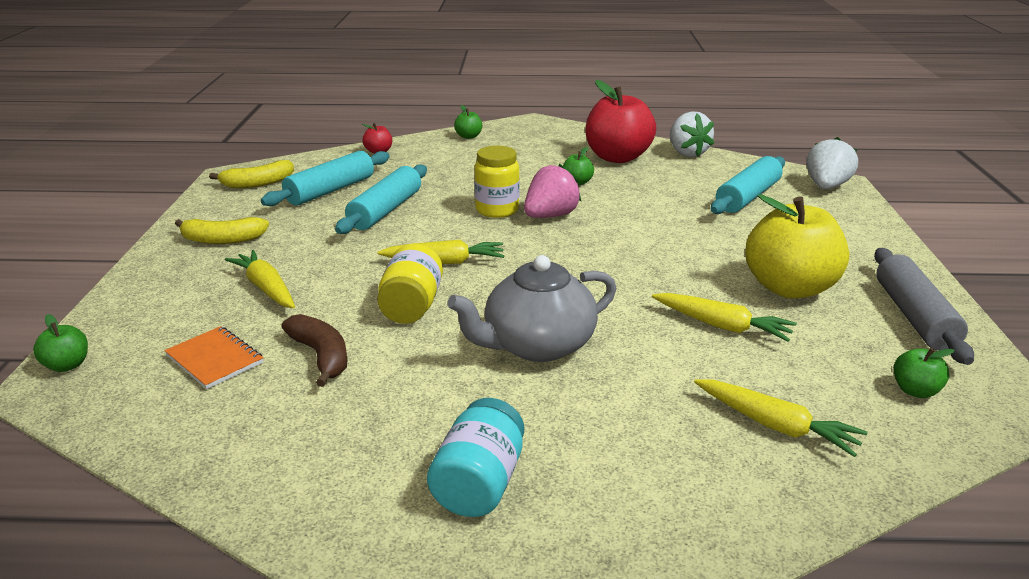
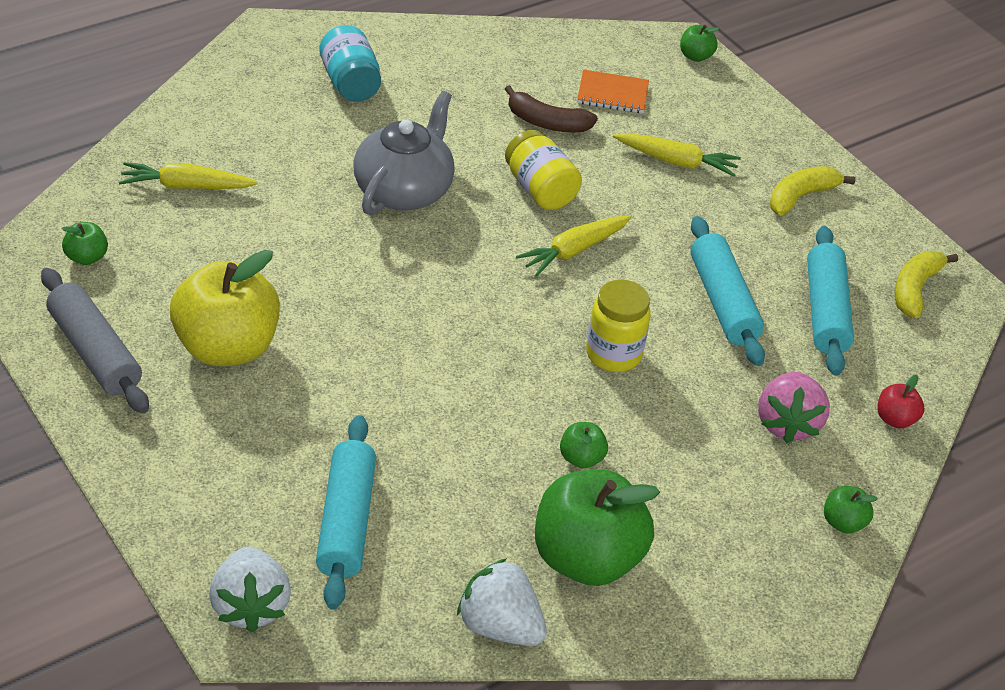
camera: 140 degrees right, 15 degrees up
(550, 216) = (547, 369): pink strawberry -> pink strawberry (787, 424)
(617, 157) = (586, 558): red apple -> green apple
(722, 326) = (268, 269): yellow carrot -> none

